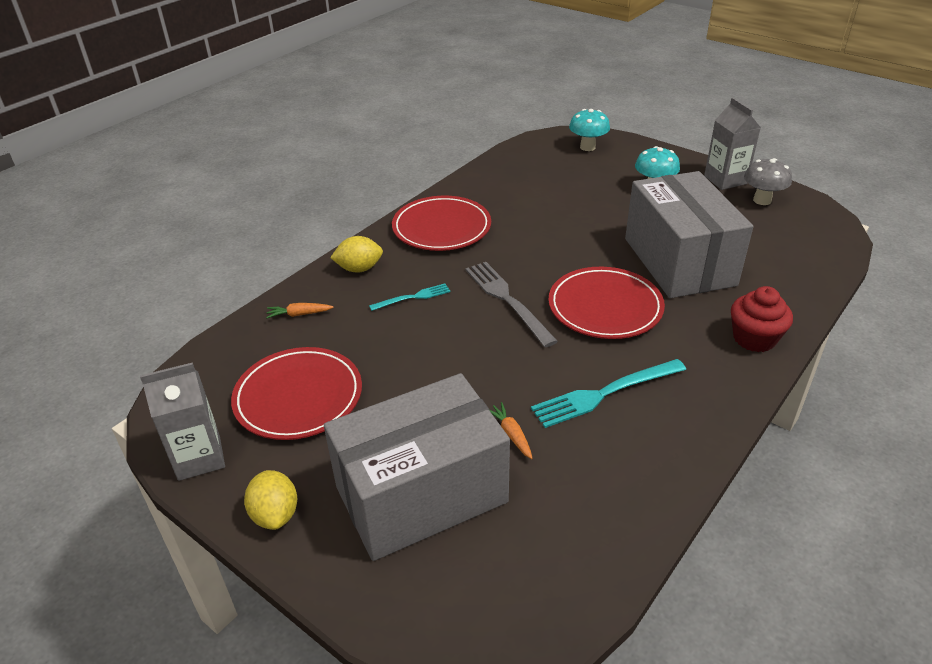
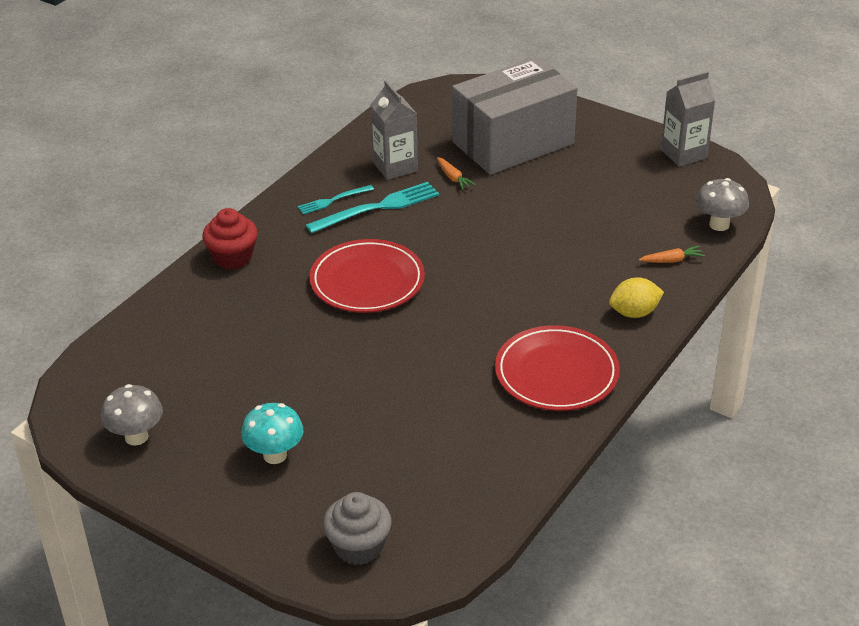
camera: 175 degrees right, 0 degrees up
(226, 351) = (719, 225): none -> grey mushroom
(275, 514) = (608, 129): yellow lemon -> none
(298, 397) = (632, 194): red plate -> none
(413, 297) = (563, 283): turquoise fork -> turquoise fork (333, 200)
(507, 300) = (466, 284): grey fork -> none
(587, 147) = (358, 546): turquoise mushroom -> grey cupcake
(679, 261) = (277, 337): grey box -> none
(725, 180) = (168, 475): grey carton -> grey carton (395, 167)

